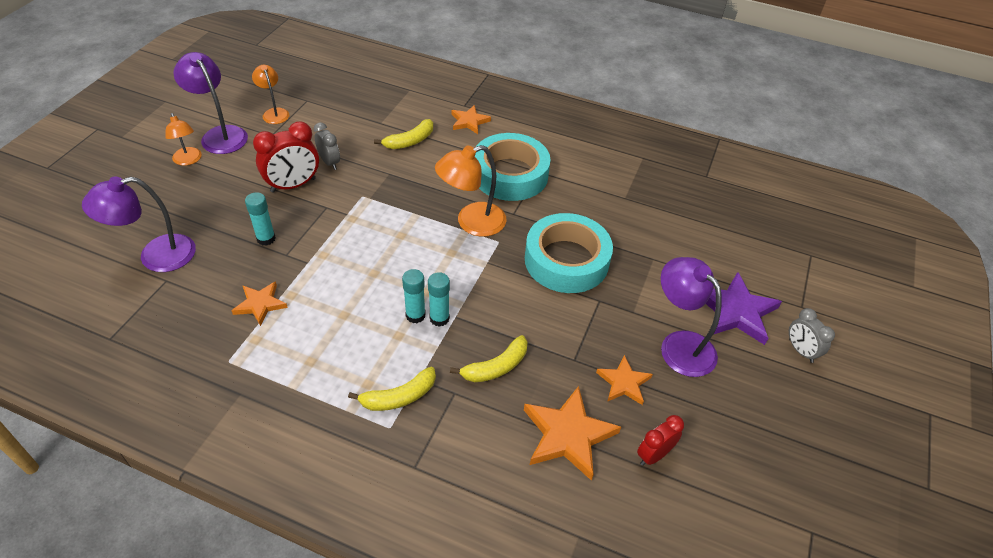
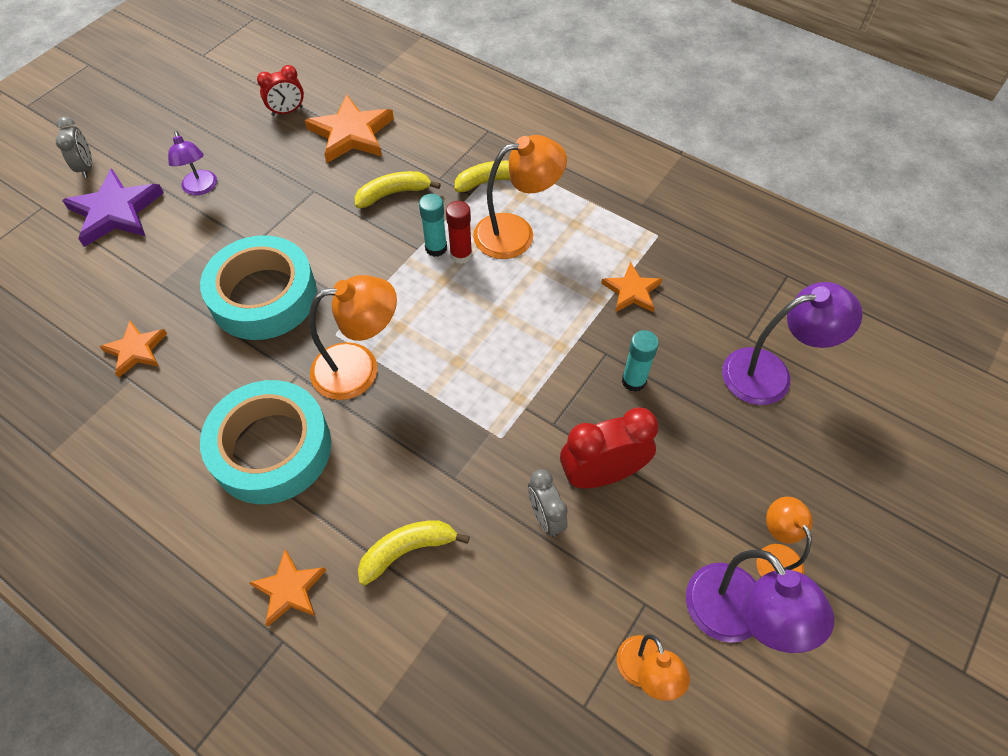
camera: 165 degrees left, 10 degrees up
(367, 343) = (516, 233): none -> orange lamp
(415, 315) = (461, 255): turquoise glue stick -> red glue stick
(624, 383) = (278, 164): orange star -> orange star (136, 350)
(679, 345) = (201, 188): purple lamp -> purple lamp, size x0.61

